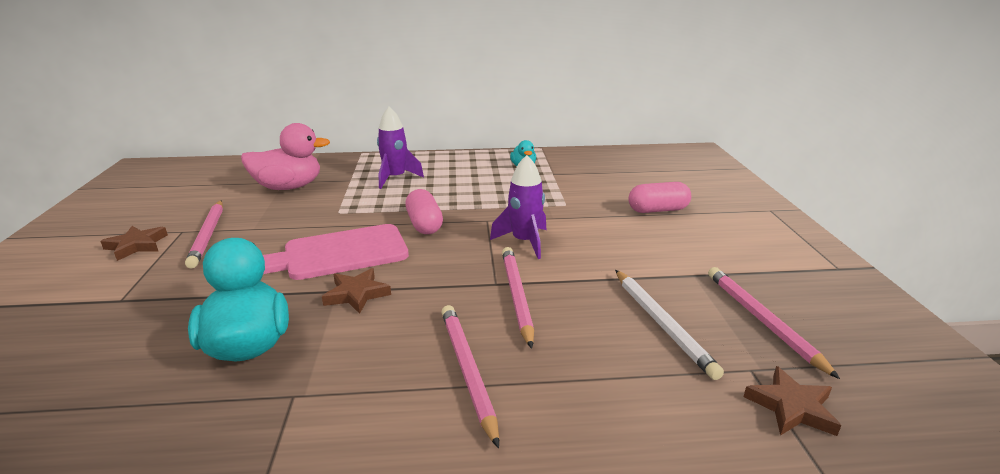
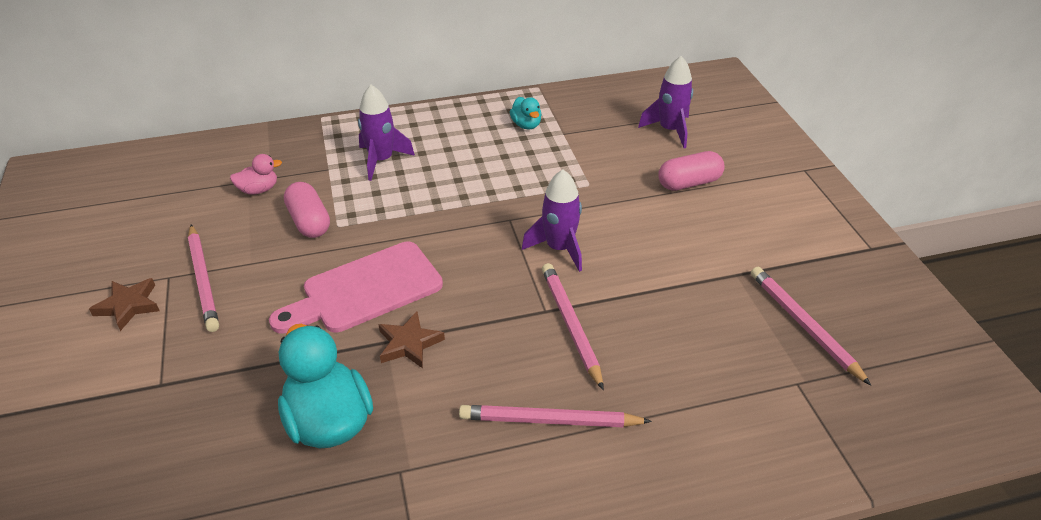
camera: 10 degrees left, 15 degrees up
(289, 187) = (258, 190): pink duck -> pink duck, size x0.51
(424, 224) = (443, 234): pink capsule -> pink capsule (309, 222)
(467, 370) = (549, 421): pink pencil -> pink pencil turned 60 degrees counterclockwise
(647, 178) = (670, 130): none -> purple rocket
(662, 324) = (714, 341): white pencil -> none
(791, 407) = (832, 418): brown star -> none

